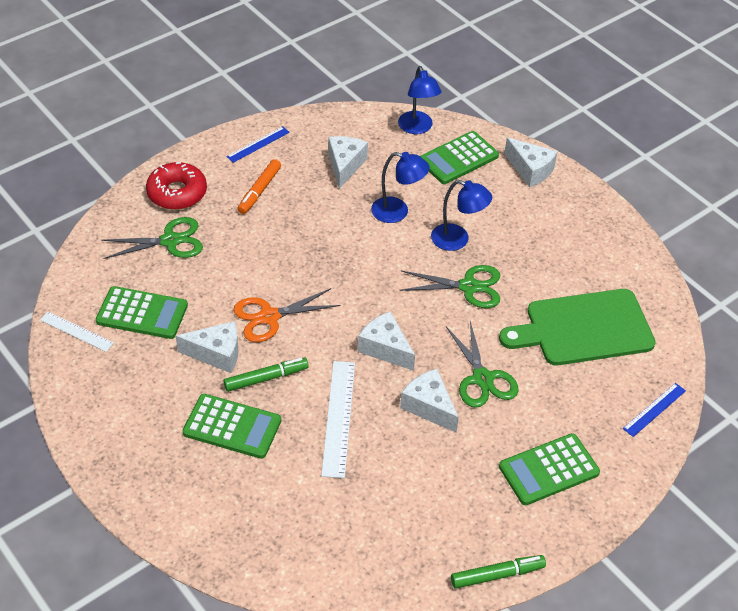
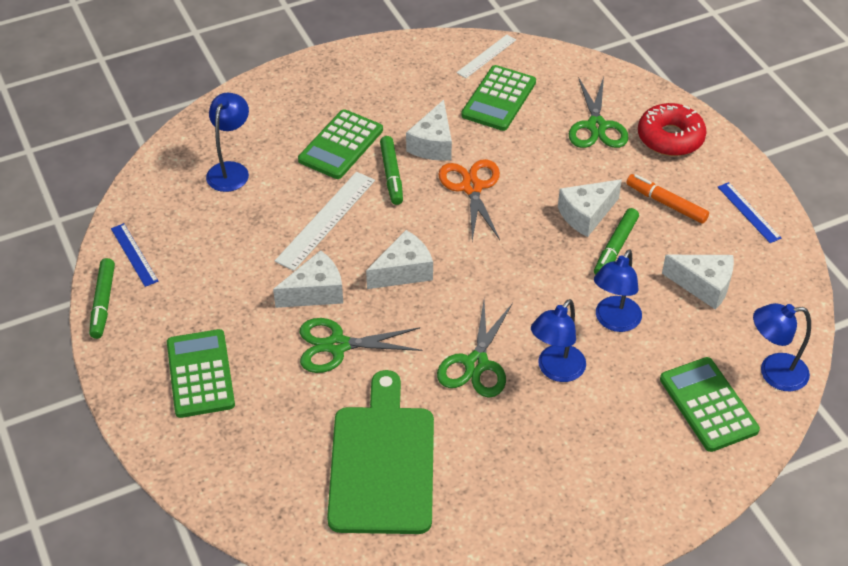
camera: 105 degrees right, 0 degrees up
(289, 514) = (231, 170): none -> blue lamp
(318, 217) = (615, 247): none -> green marker
(338, 418) = (326, 220): white ruler -> white ruler turned 75 degrees counterclockwise
(530, 170) = (677, 482): white cheese -> white cheese (586, 215)
(654, 409) = (241, 499): blue ruler -> blue ruler (134, 254)

